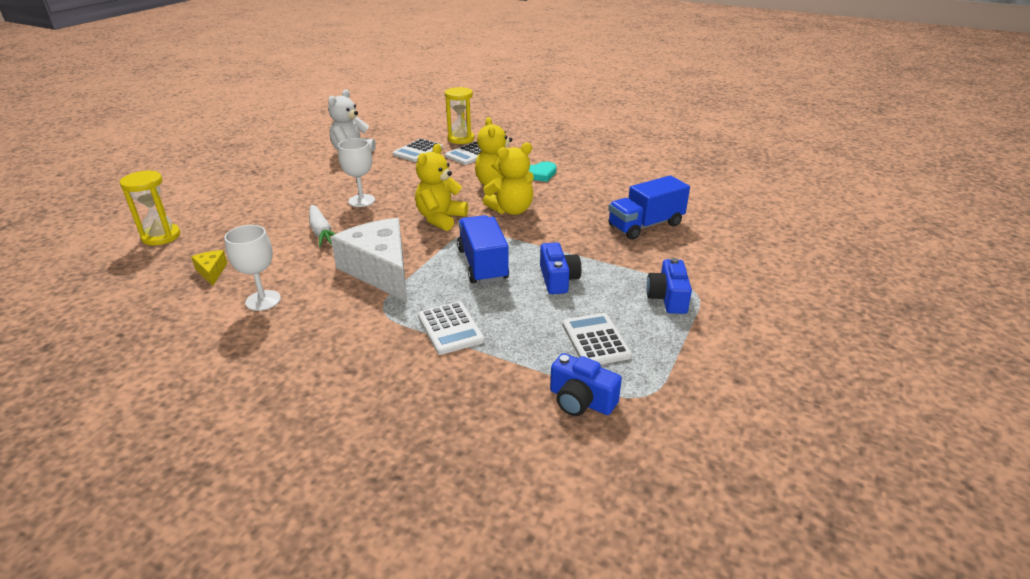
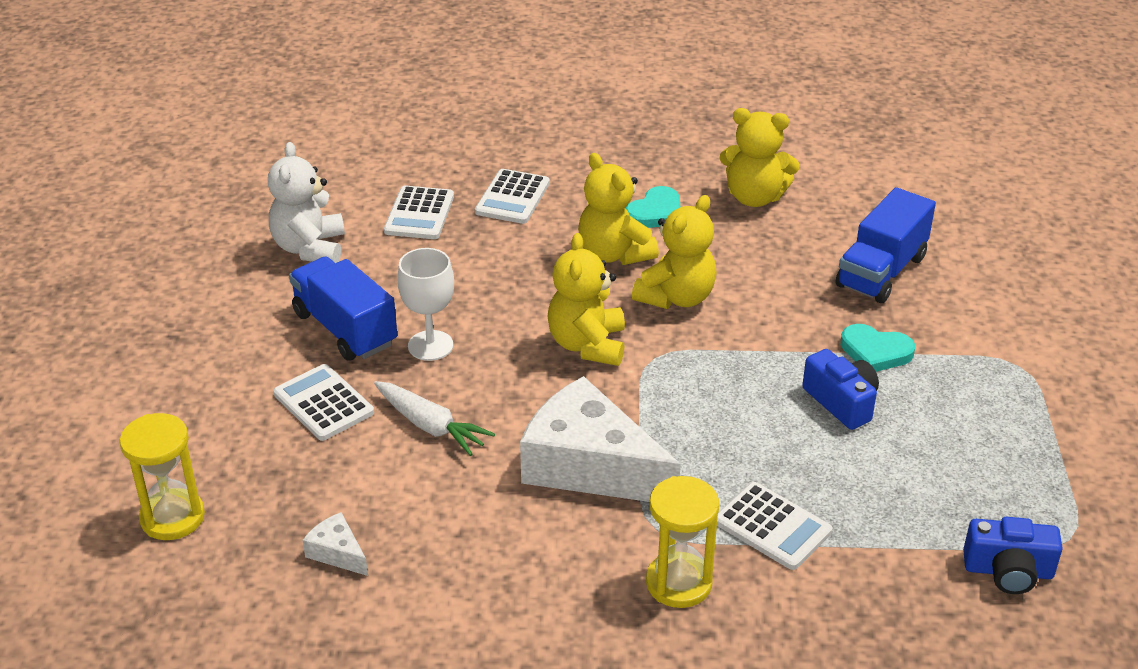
camera: 25 degrees left, 5 degrees up
(211, 272) = (337, 553): yellow cheese -> white cheese
(263, 300) = (473, 573): white goblet -> none
(461, 139) = (465, 167): yellow hourglass -> yellow hourglass (678, 583)
(483, 265) = (722, 409): blue truck -> blue truck (345, 329)
(595, 340) = (960, 481): white calculator -> white calculator (323, 403)
(601, 179) = (754, 197): none -> yellow teddy bear
(604, 261) = (875, 352): none -> turquoise heart
(667, 298) = (996, 388): blue camera -> none

